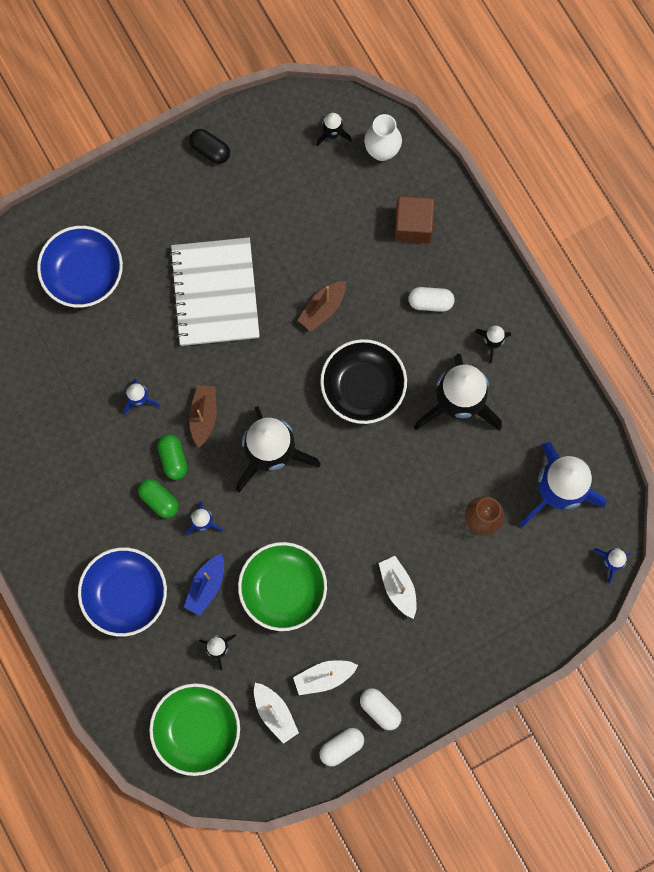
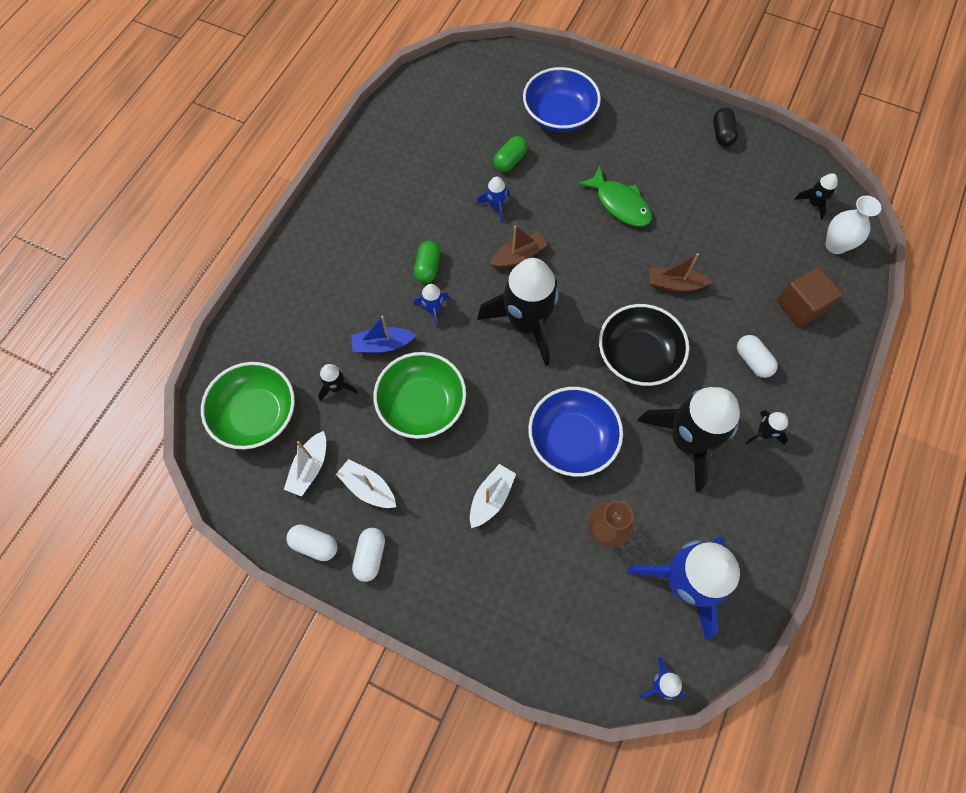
camera: 55 degrees right, 10 degrees down
(126, 594) = (335, 291): blue bowl -> blue bowl (572, 439)
(173, 459) = (468, 257): green capsule -> green capsule (510, 161)
(215, 293) = (619, 204): white notebook -> green fish

